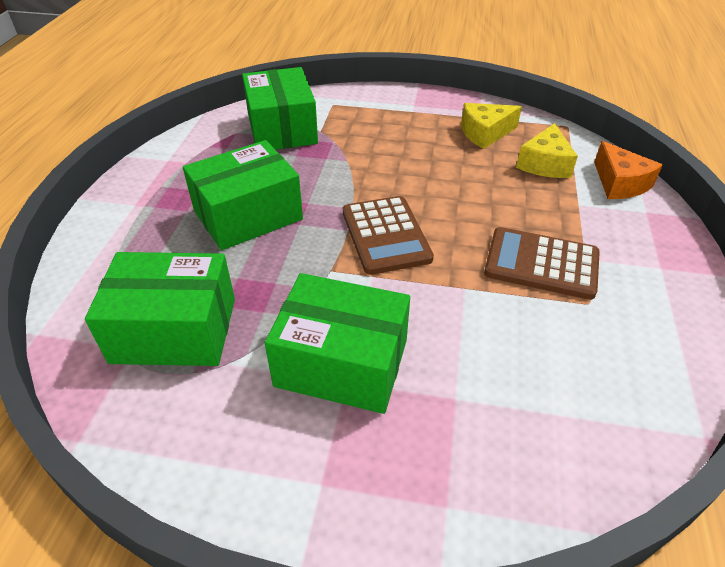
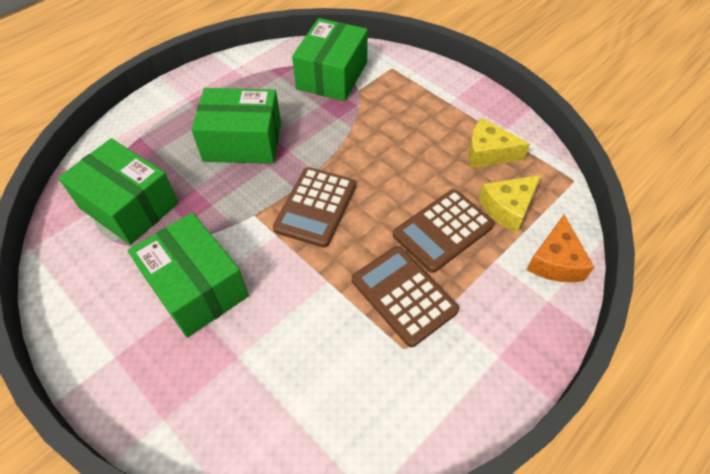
camera: 35 degrees right, 10 degrees up
(515, 202) = (443, 230): none -> brown calculator

